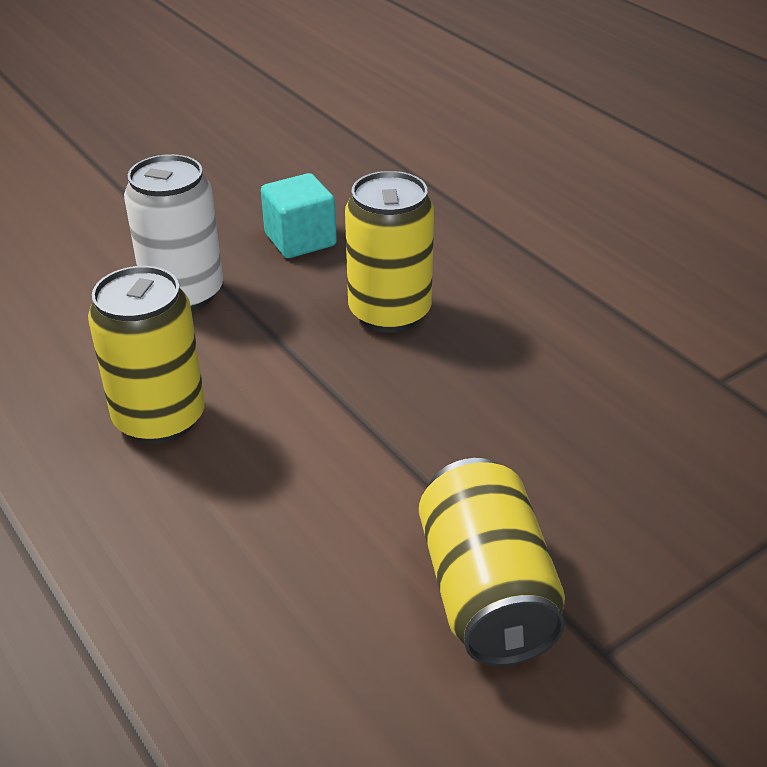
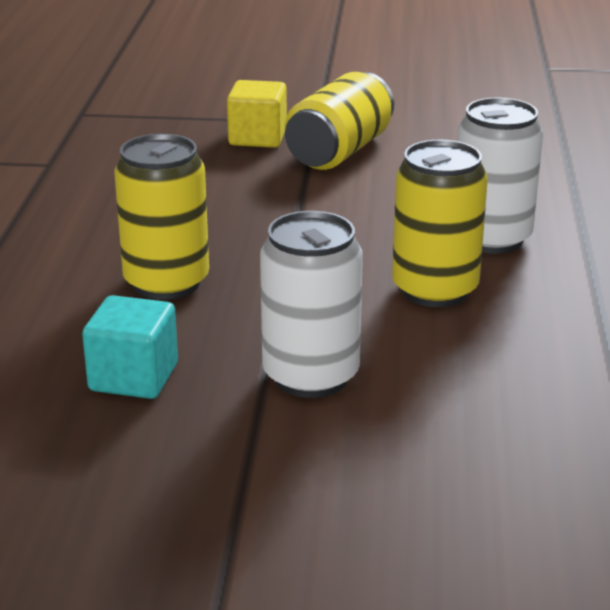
camera: 140 degrees left, 10 degrees down
(157, 522) = (491, 238): none -> white can
(614, 560) = (257, 138): none -> yellow cube

